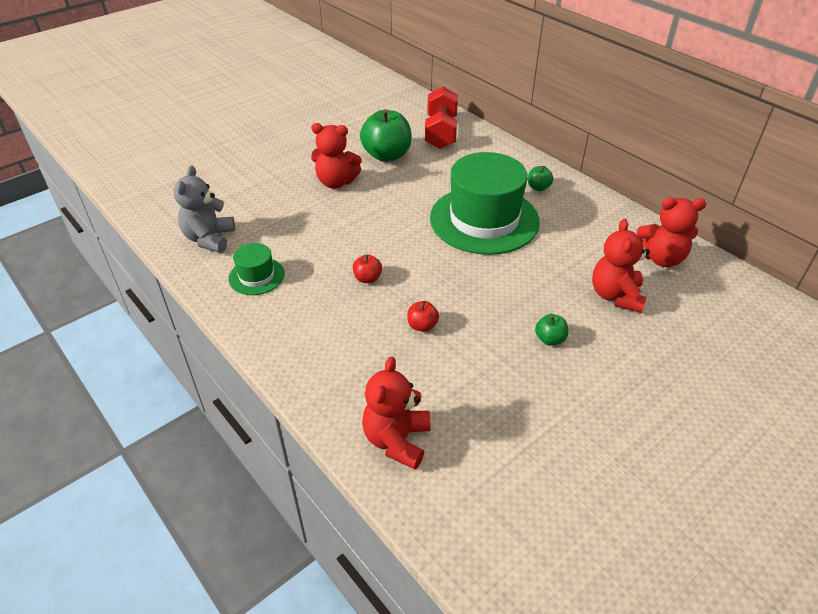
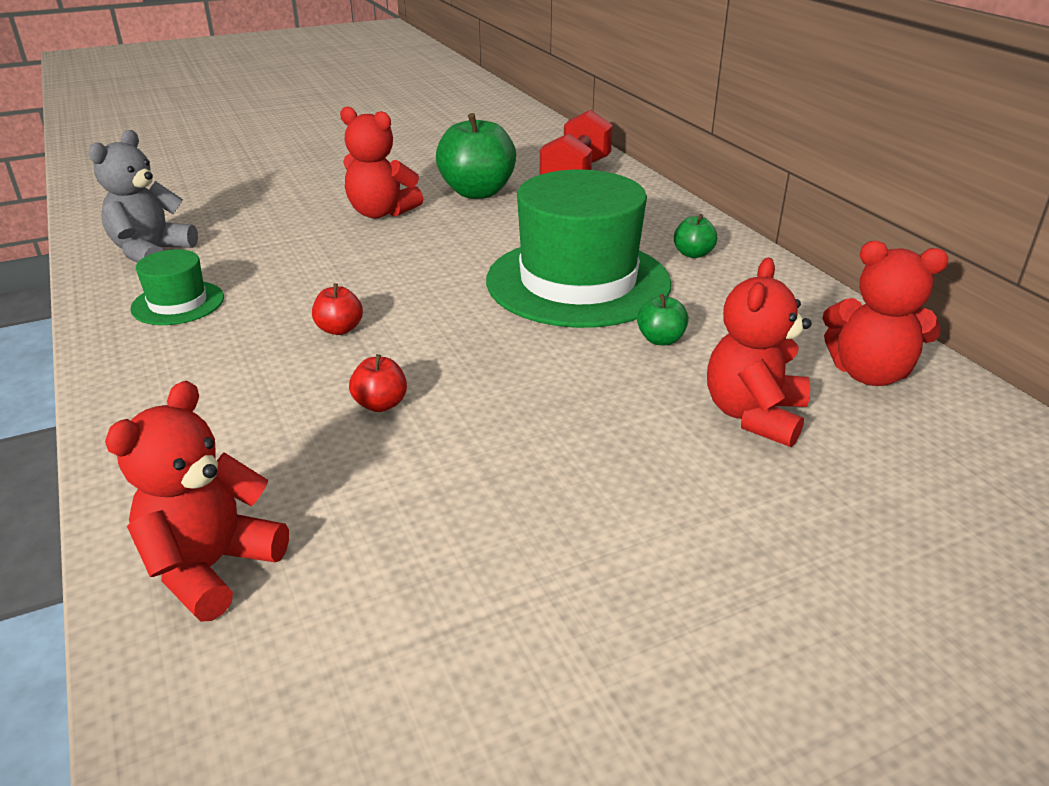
camera: 15 degrees right, 10 degrees down
(550, 339) = (592, 460): green apple -> green apple (660, 340)

